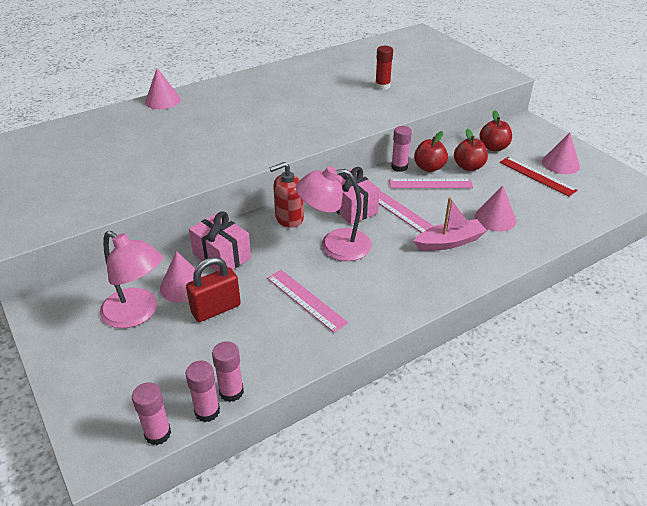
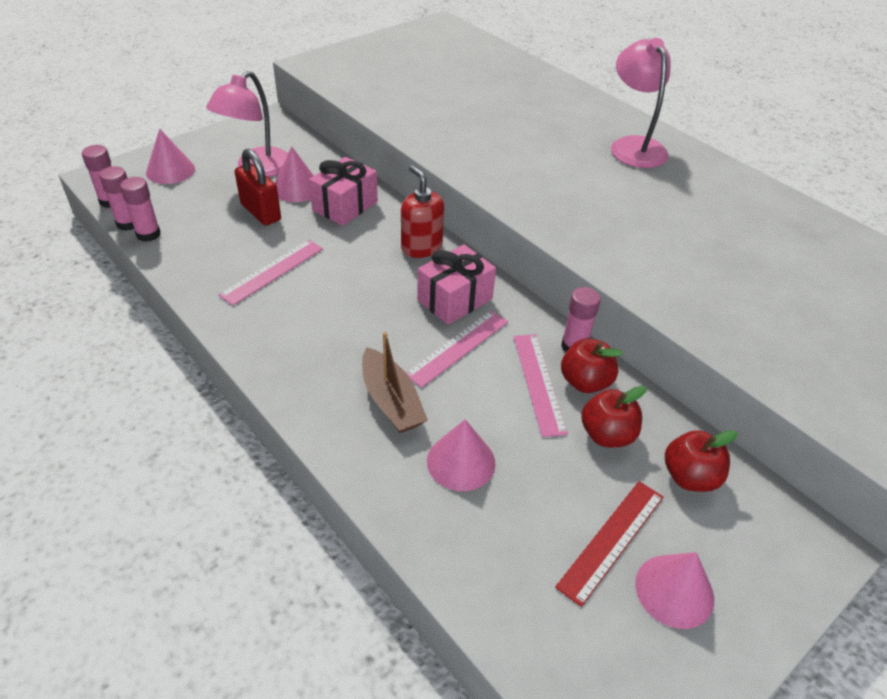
camera: 80 degrees right, 5 degrees up
(163, 100) = (586, 98): pink cone -> pink cone (170, 170)
(334, 246) = (371, 288): pink lamp -> pink lamp (633, 146)
(382, 86) = (739, 279): red glue stick -> none
(449, 242) = (391, 401): pink boat -> brown boat

